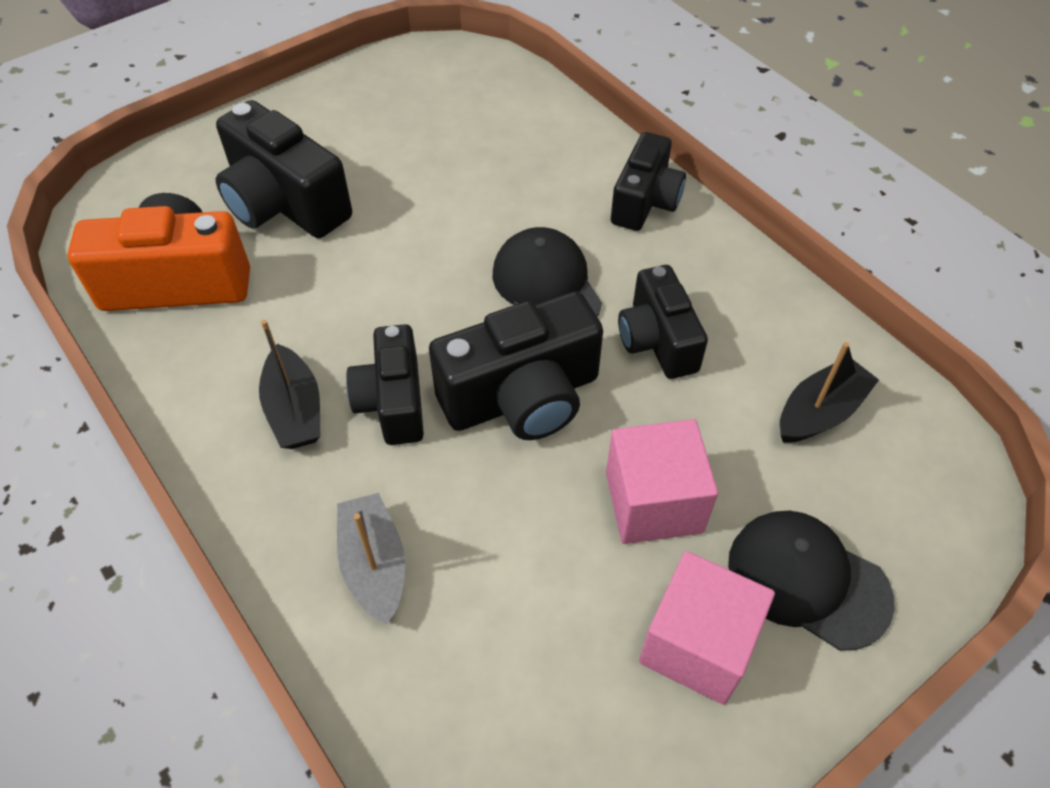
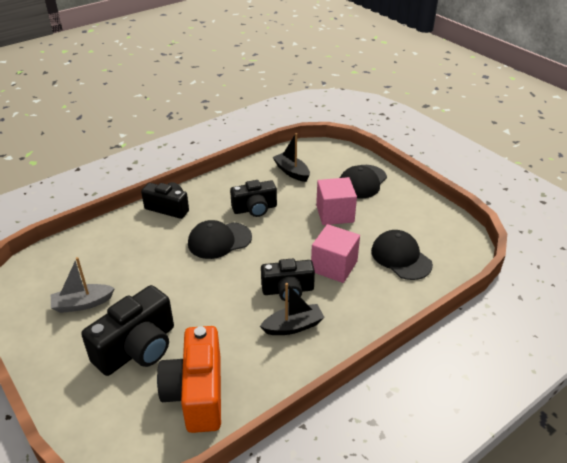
camera: 90 degrees left, 15 degrees down
(374, 565) = (373, 291): grey boat -> grey boat (82, 304)
(486, 643) = (401, 257): none -> black cap
(522, 397) = (285, 248): black camera -> none
(697, 644) = (390, 207): pink cube -> pink cube (334, 266)

